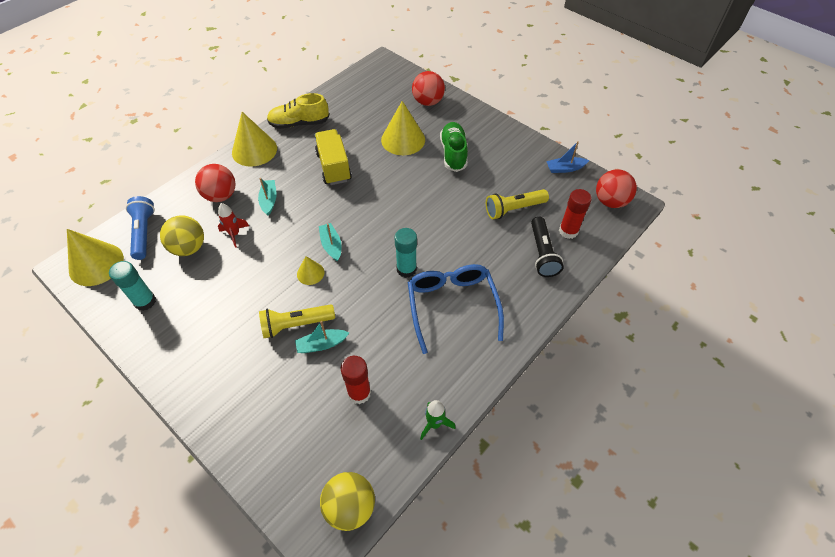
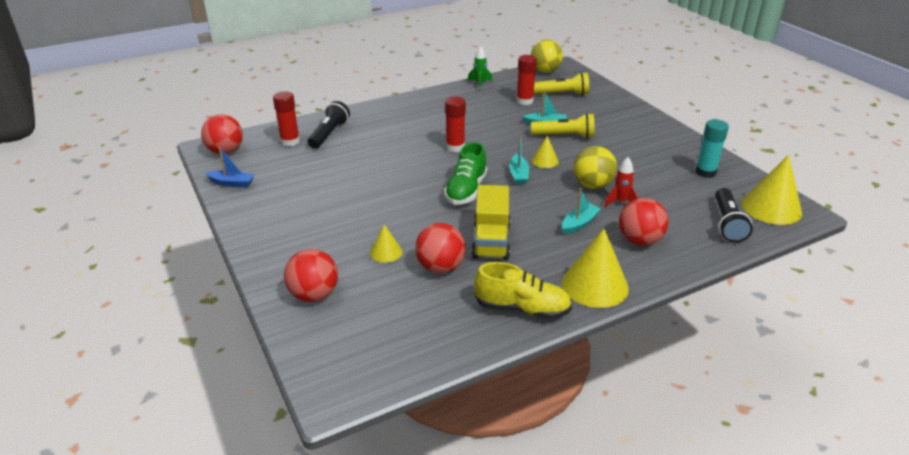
camera: 160 degrees left, 20 degrees down
(144, 233) = (727, 223): blue flashlight -> black flashlight
(189, 248) = (670, 201): yellow ball -> yellow ball (592, 185)
(269, 200) = (579, 224): turquoise boat -> turquoise boat turned 150 degrees counterclockwise
(361, 137) = (440, 267): none -> red ball
(403, 139) = (386, 252): yellow cone -> yellow cone, size x0.52
(406, 269) = (455, 147): turquoise glue stick -> red glue stick
(452, 305) = (431, 123): blue glasses -> none
(453, 153) = (336, 223): green shoe -> green shoe (466, 190)
(513, 209) = (321, 164): yellow flashlight -> yellow flashlight (562, 94)

